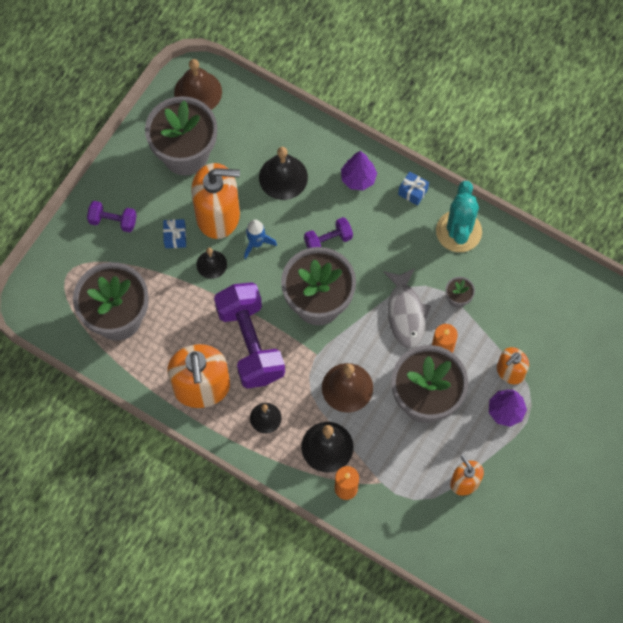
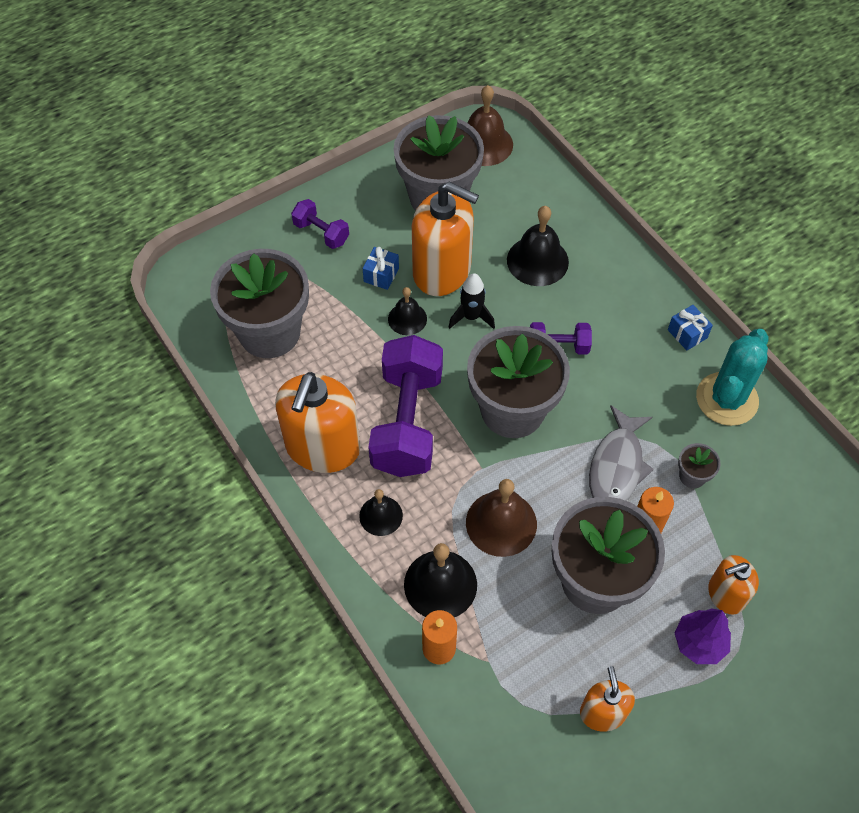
camera: 25 degrees right, 10 degrees down
(256, 243) = (471, 317): blue rocket -> black rocket
(358, 179) = (626, 295): purple tree -> none

